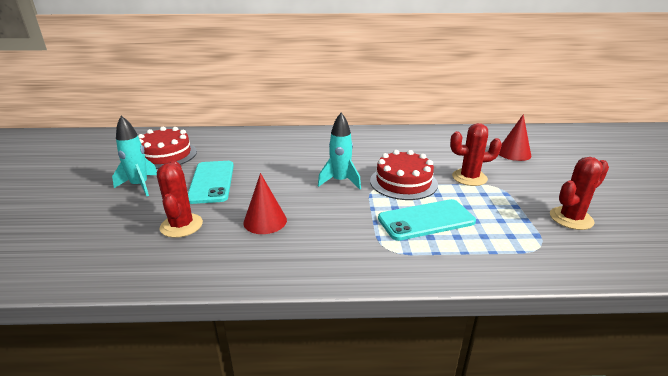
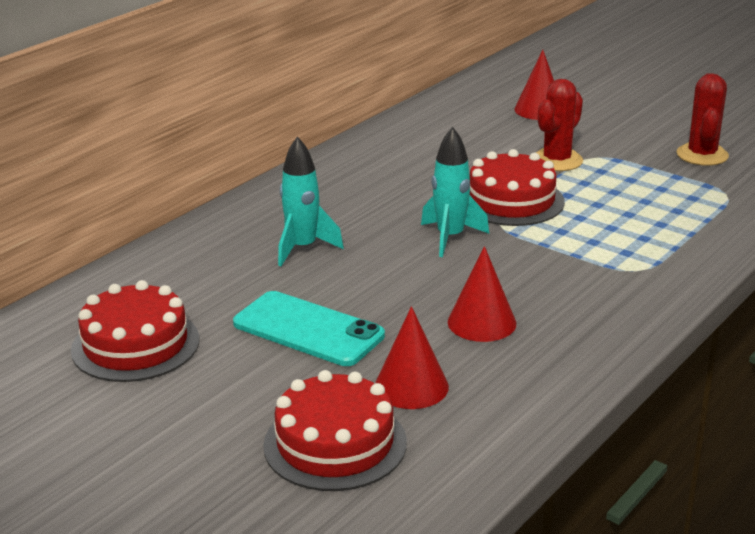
camera: 50 degrees left, 0 degrees up
(113, 226) = (335, 444): none -> red cake
(140, 186) = (226, 394): turquoise rocket -> turquoise rocket (303, 248)
(181, 225) = (411, 386): red cactus -> red cone
(426, 220) = (610, 225): turquoise phone -> none

